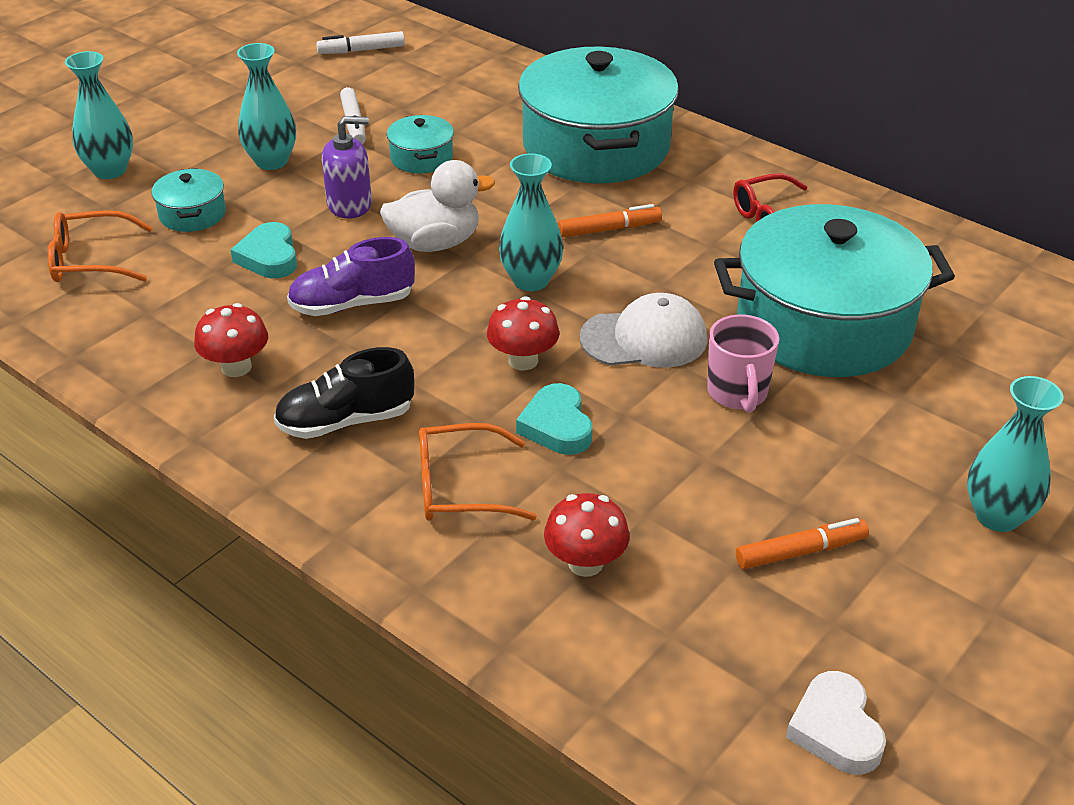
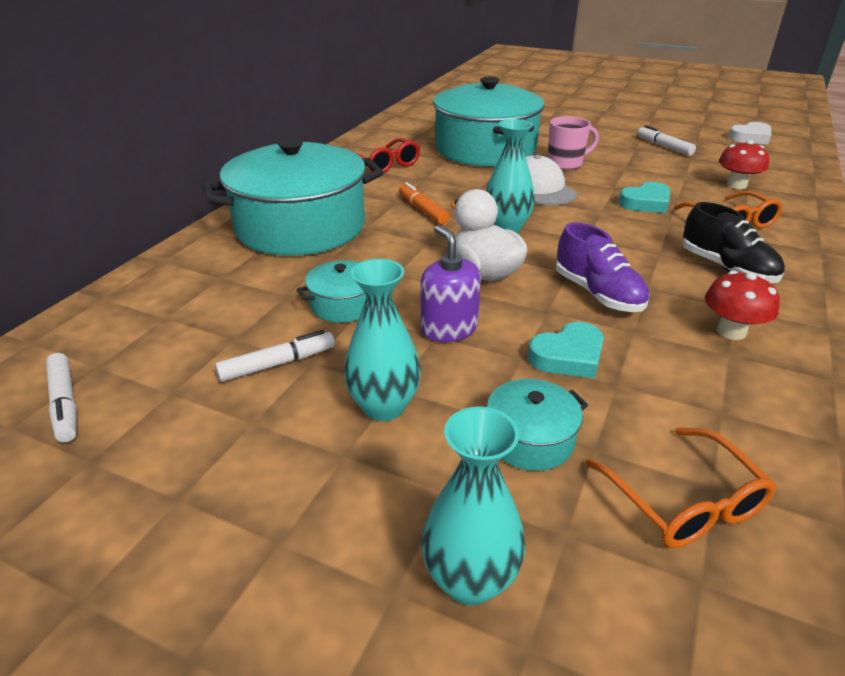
camera: 105 degrees left, 5 degrees down
(523, 360) = (597, 219): red mushroom -> none
(800, 552) = (664, 146): orange marker -> white marker
(997, 516) = (595, 118): turquoise vase -> none

